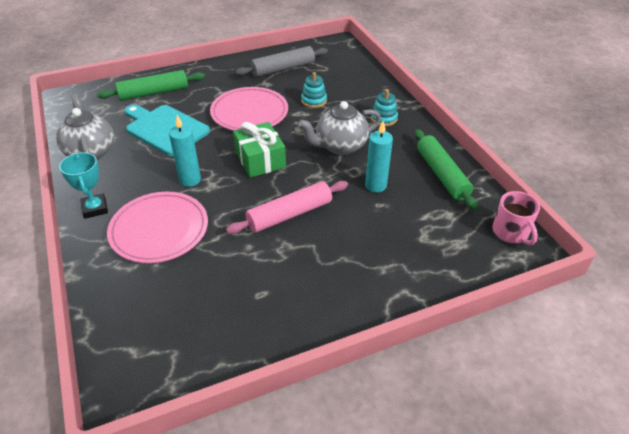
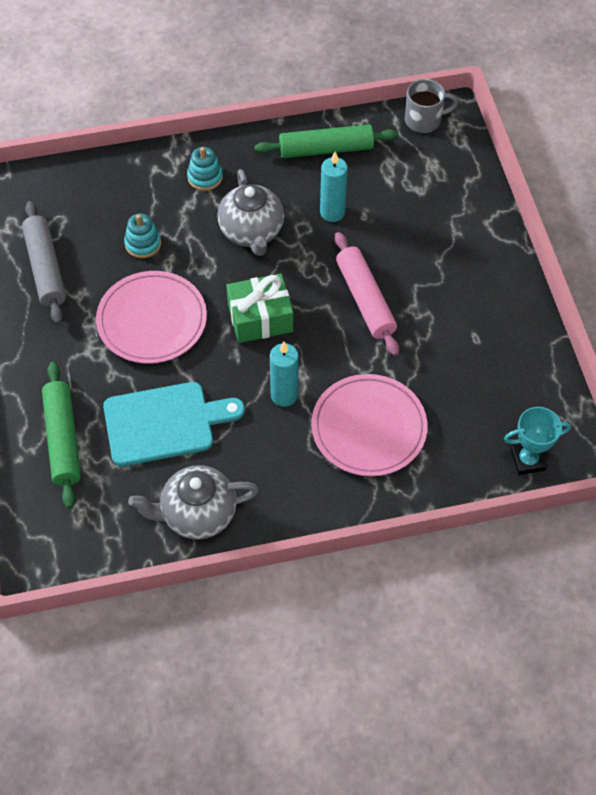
camera: 80 degrees left, 15 degrees up
(95, 208) = (318, 498): turquoise trophy -> turquoise trophy (527, 460)
(165, 129) = (164, 423): turquoise cutting board -> turquoise cutting board turned 150 degrees counterclockwise
(511, 232) = (424, 120): pink mug -> grey mug

